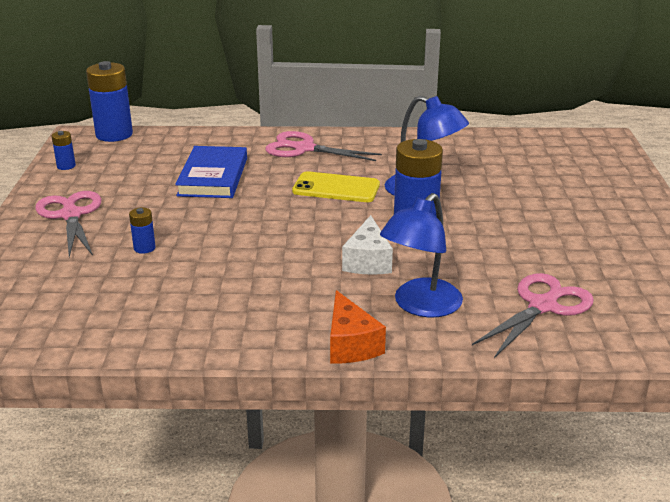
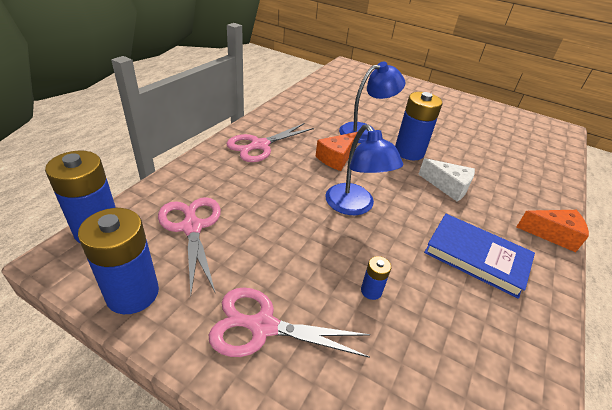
camera: 65 degrees left, 10 degrees up
(66, 166) = (132, 293): blue battery -> blue battery, size x2.15
(213, 177) = (265, 203): blue book -> blue book (476, 257)
(336, 188) = (336, 158): yellow phone -> orange cheese
(420, 306) = (511, 191): blue lamp -> blue lamp (354, 206)
(543, 306) = (519, 154): pink scissors -> pink scissors (192, 227)

